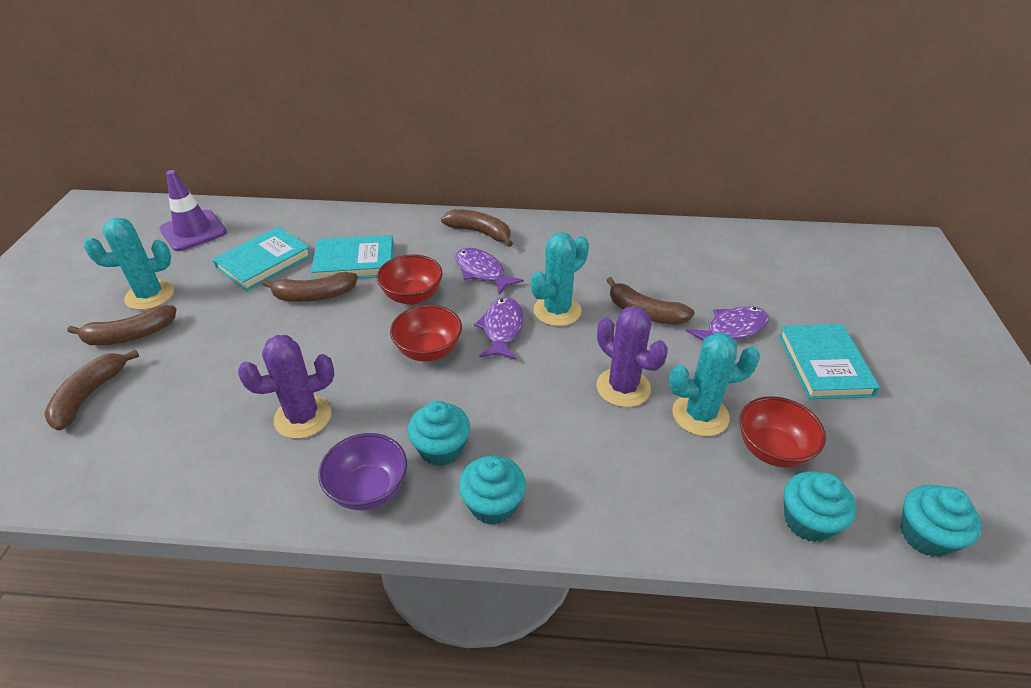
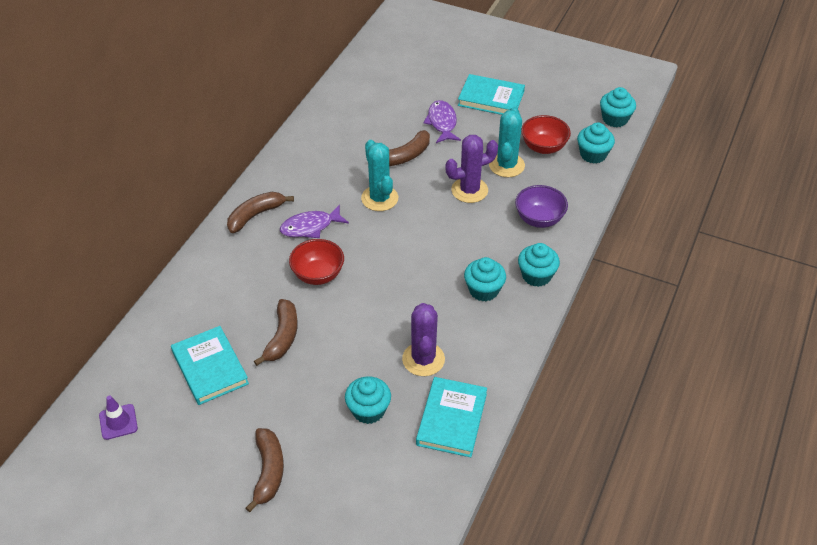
camera: 70 degrees left, 5 degrees up
(90, 395) = (336, 497): brown banana -> none
(150, 295) = (213, 458): turquoise cactus -> none
(193, 231) = (118, 422): purple traffic cone -> purple traffic cone, size x0.61
(216, 388) = (368, 410): none -> turquoise cupcake
(354, 262) = (249, 304): turquoise book -> turquoise book (452, 419)
(368, 489) = (503, 332): purple bowl -> purple bowl (539, 219)
(428, 351) = (387, 278): red bowl -> none
(502, 329) = (384, 232): purple fish -> none

